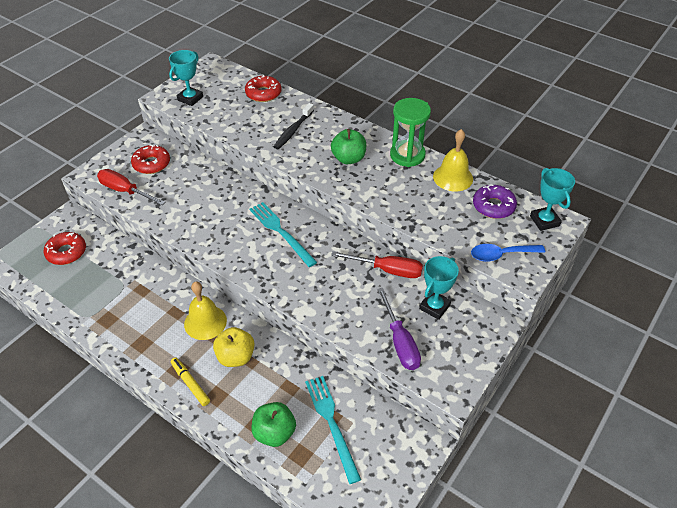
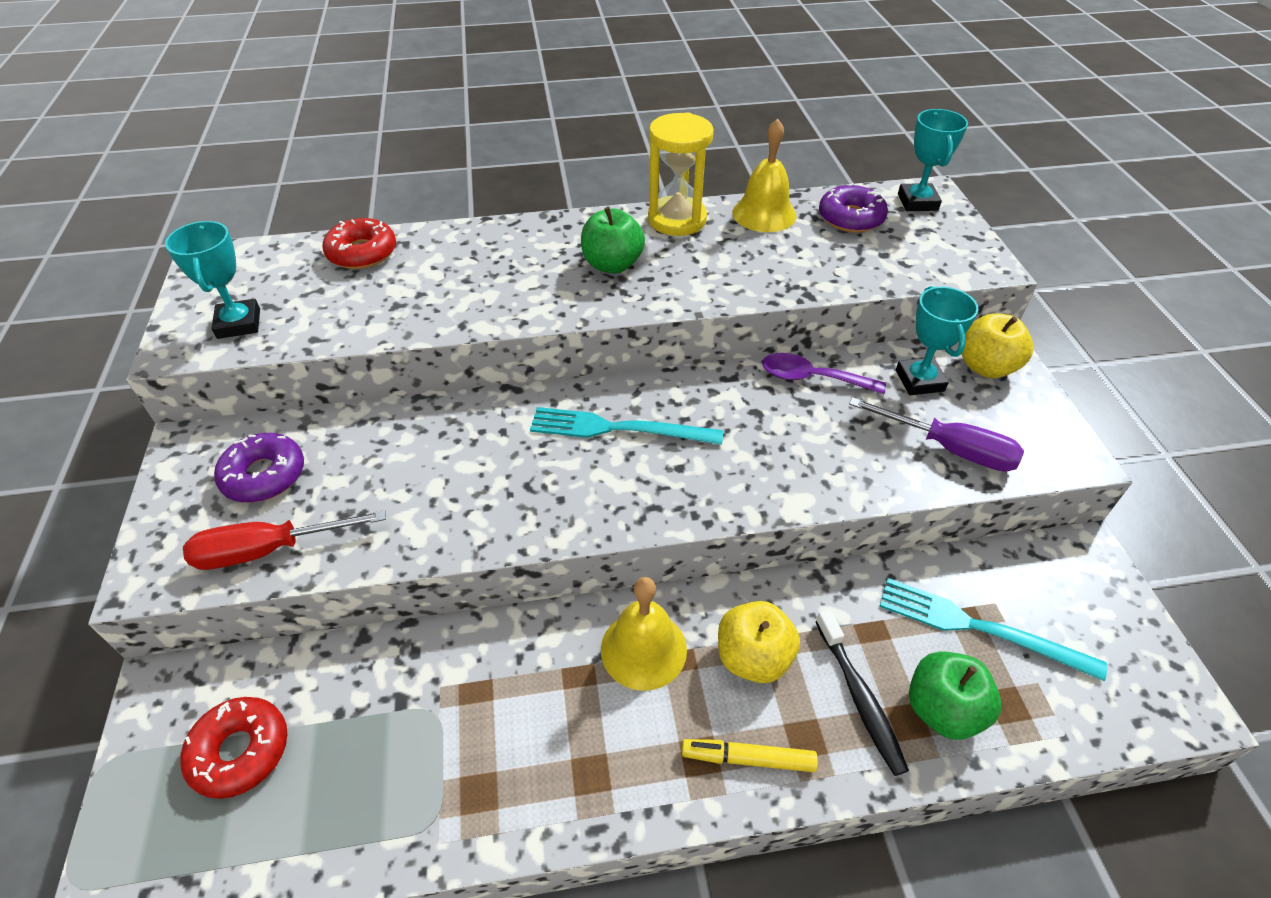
camera: 45 degrees left, 0 degrees up
(151, 164) = (264, 475): red donut -> purple donut
(293, 131) = (482, 275): black toothbrush -> black toothbrush (860, 698)
(387, 270) = (812, 378): red screwdriver -> purple spoon
(407, 155) = (677, 220): green hourglass -> yellow hourglass
(478, 325) = (986, 367): none -> yellow apple
(501, 255) = (937, 261): blue spoon -> none
(544, 221) = (917, 202): turquoise trophy -> turquoise trophy turned 60 degrees clockwise

